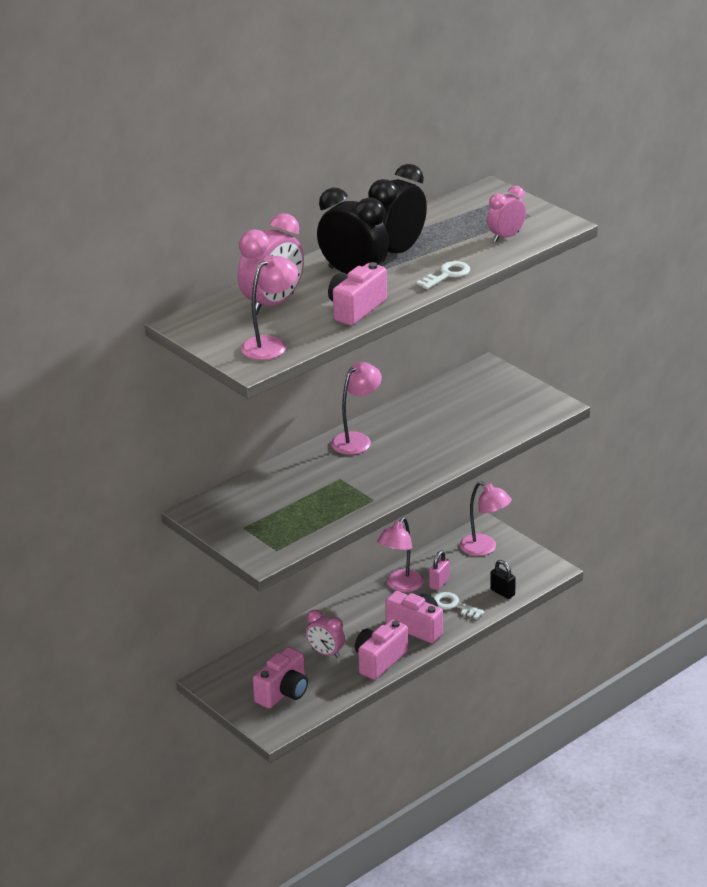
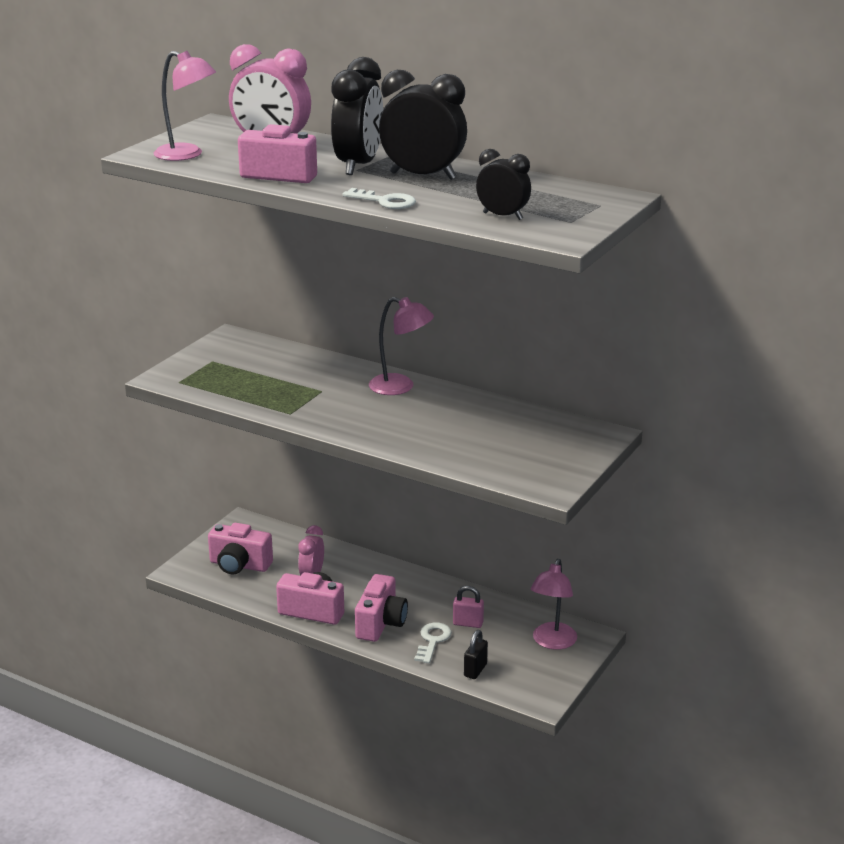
camera: 70 degrees right, 5 degrees down
(401, 586) = (449, 599): pink lamp -> none
(506, 237) = (502, 216): pink clock -> black clock

